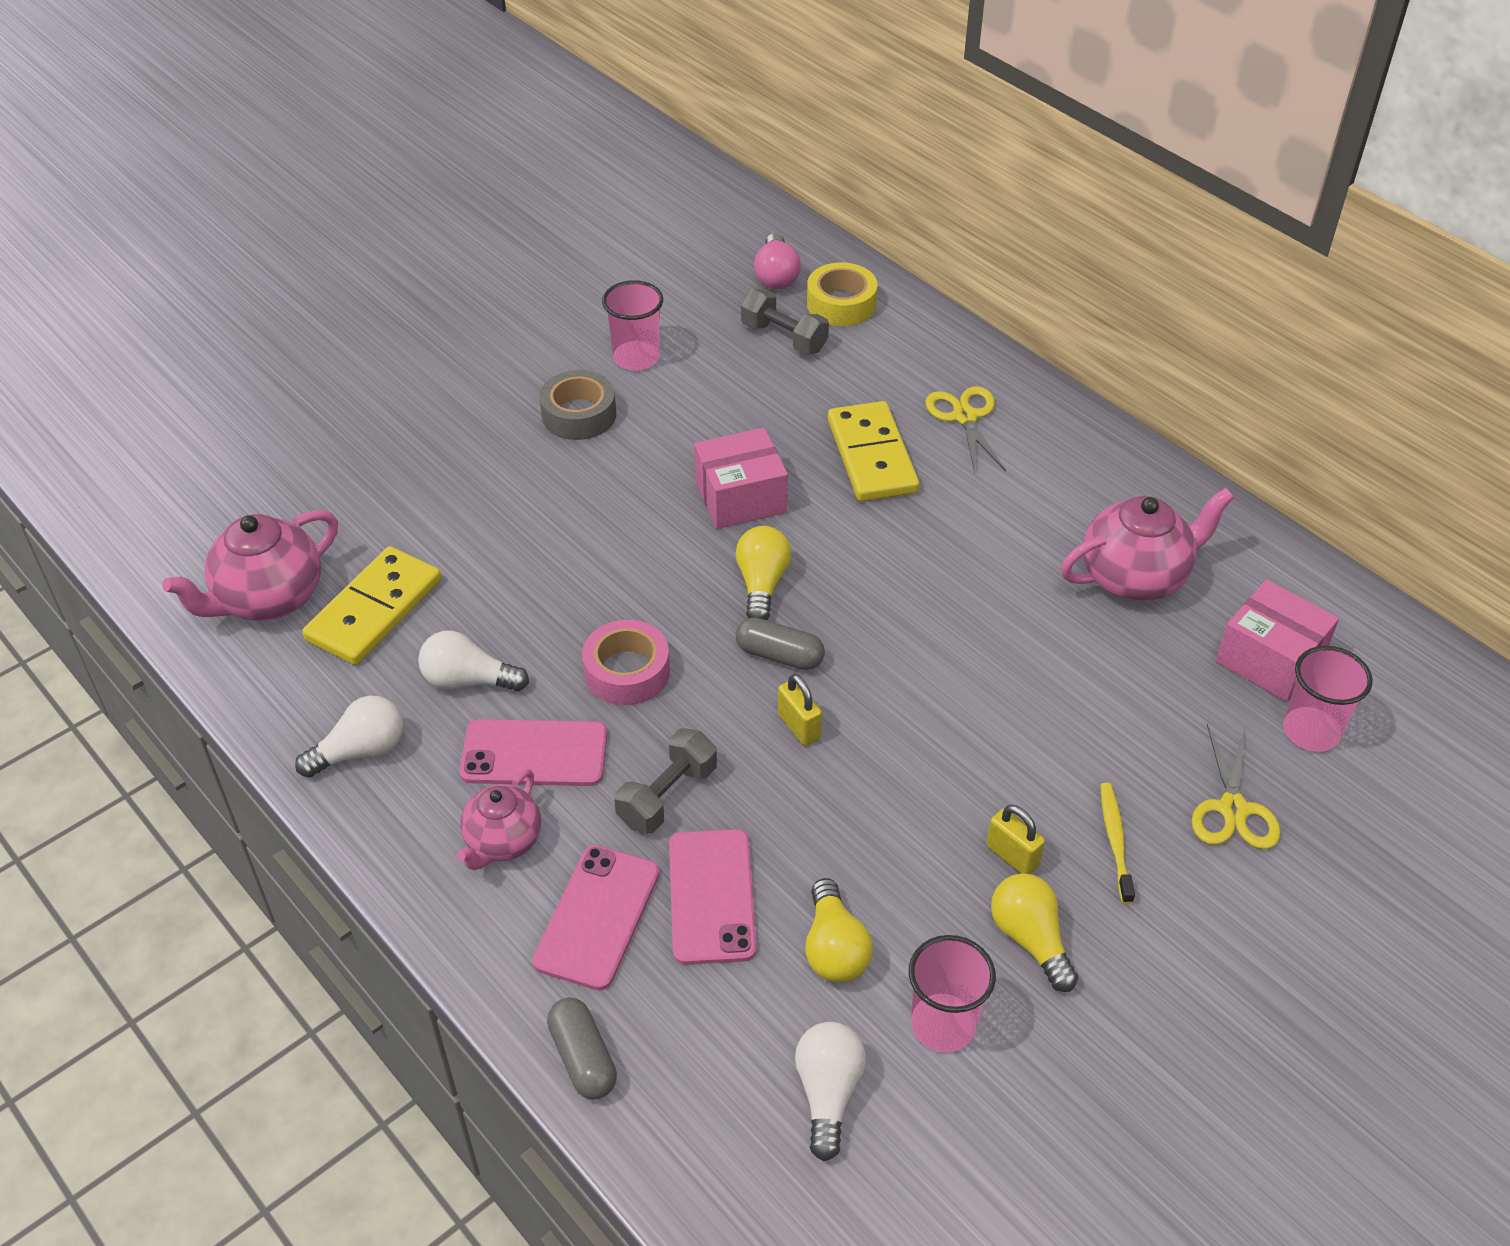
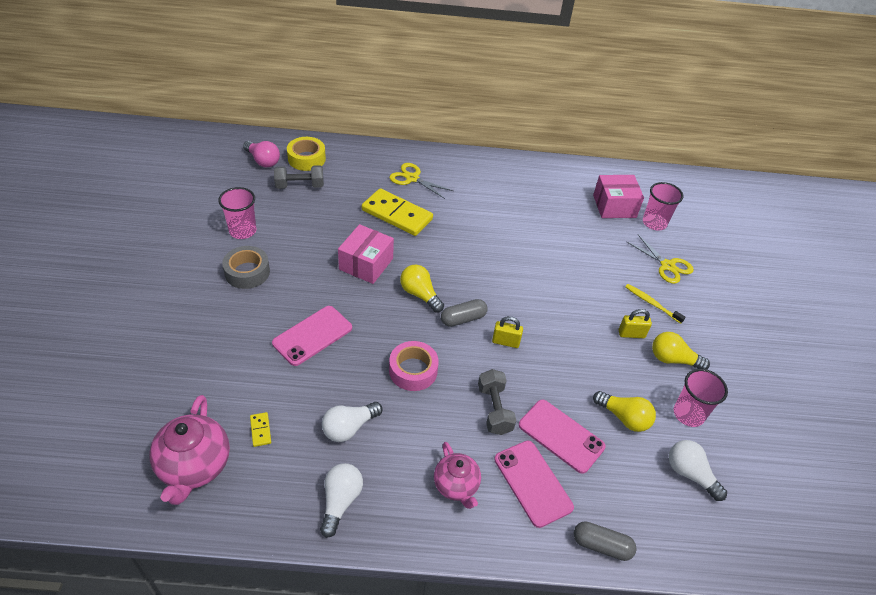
camera: 50 degrees left, 0 degrees up
(374, 610) = (260, 430): yellow domino -> yellow domino, size x0.41
(534, 753) = (420, 436): pink phone -> pink phone (312, 335)
(1135, 577) = (542, 204): pink teapot -> none

